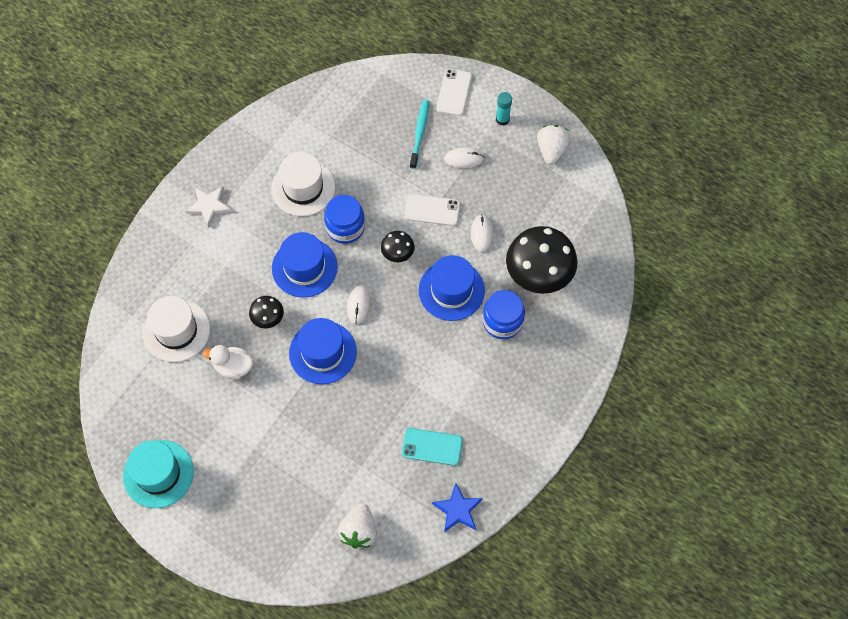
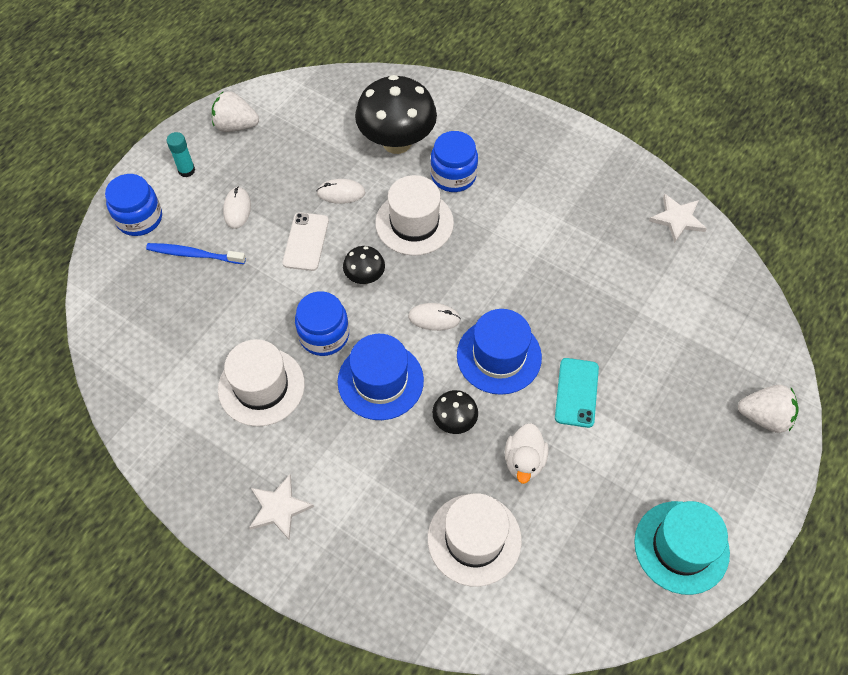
camera: 90 degrees left, 5 degrees down
(359, 531) = (717, 312): white strawberry -> white strawberry (764, 416)
(420, 133) = (194, 254): turquoise toothbrush -> blue toothbrush
(432, 447) = (608, 242): turquoise phone -> turquoise phone (576, 392)
(451, 290) = (414, 223): blue hat -> white hat
(454, 92) = (139, 218): white phone -> blue jar
(457, 509) = (677, 219): blue star -> white star

